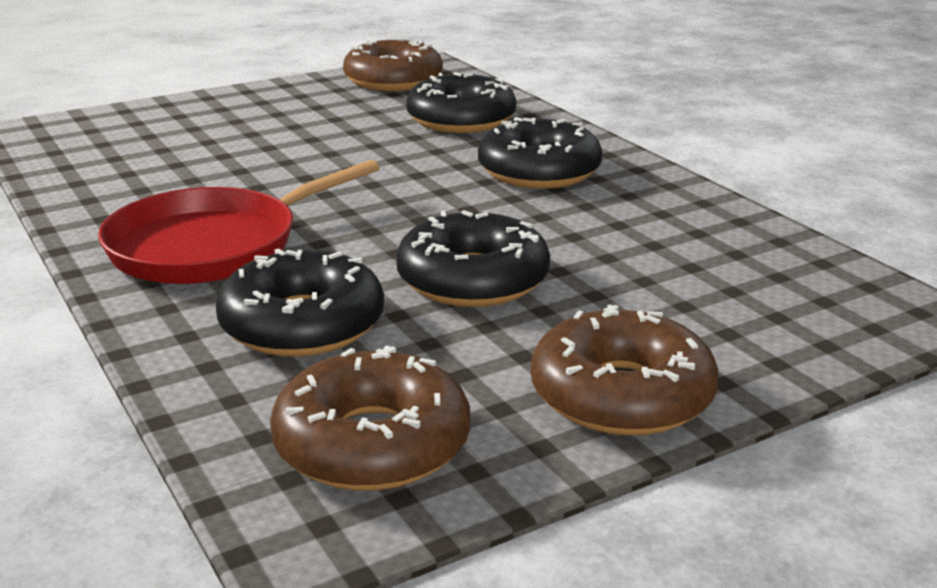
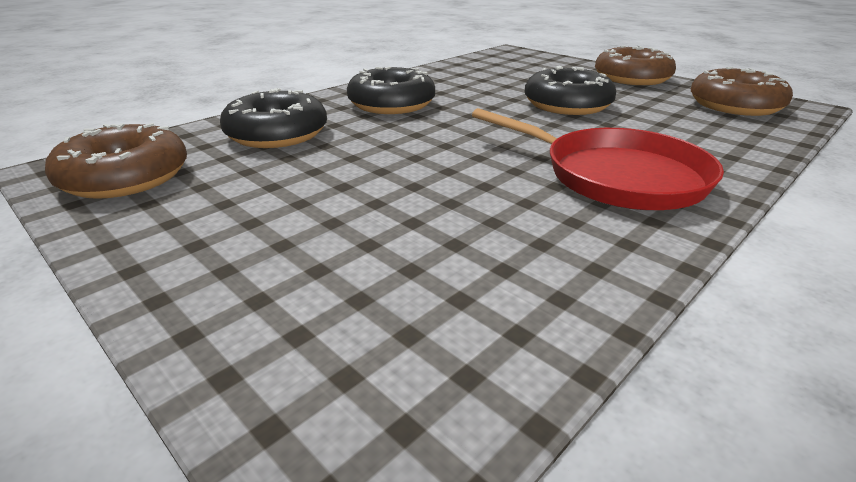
camera: 105 degrees left, 5 degrees up
(302, 324) = (671, 131): black donut -> none

